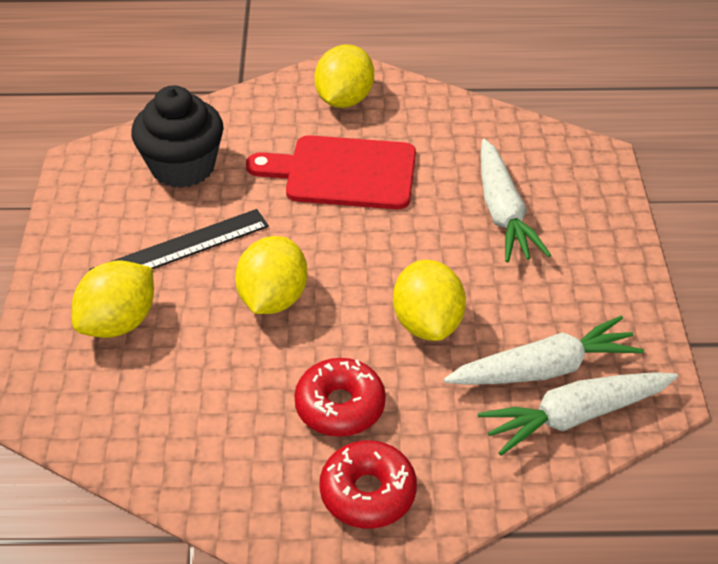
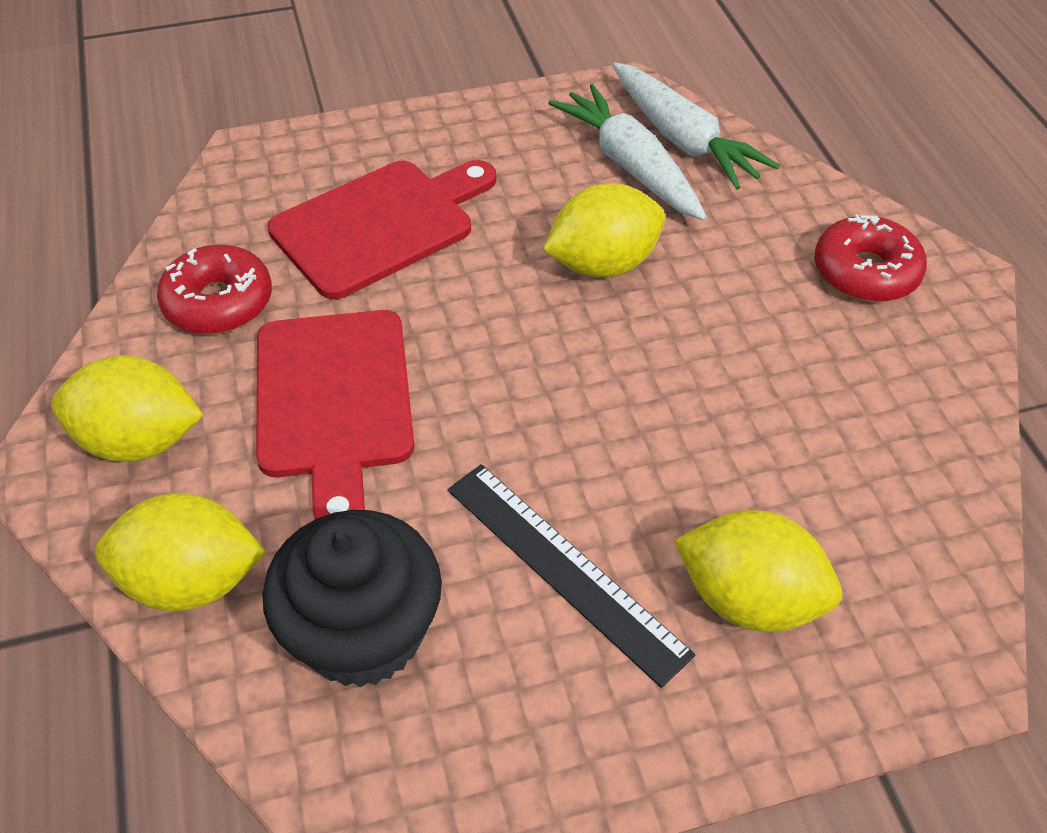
camera: 105 degrees left, 5 degrees up
(273, 299) = (624, 423): yellow lemon -> yellow lemon (192, 581)
(340, 406) = (766, 317): red donut -> red donut (219, 302)
(502, 212) = (380, 225): white carrot -> red cutting board

